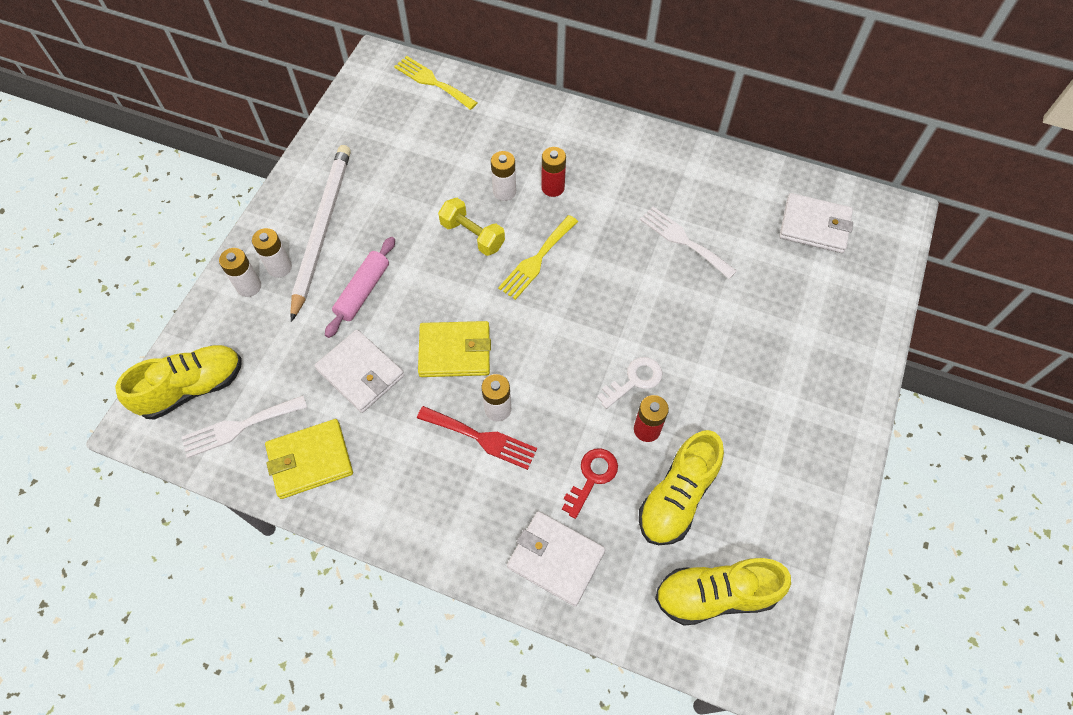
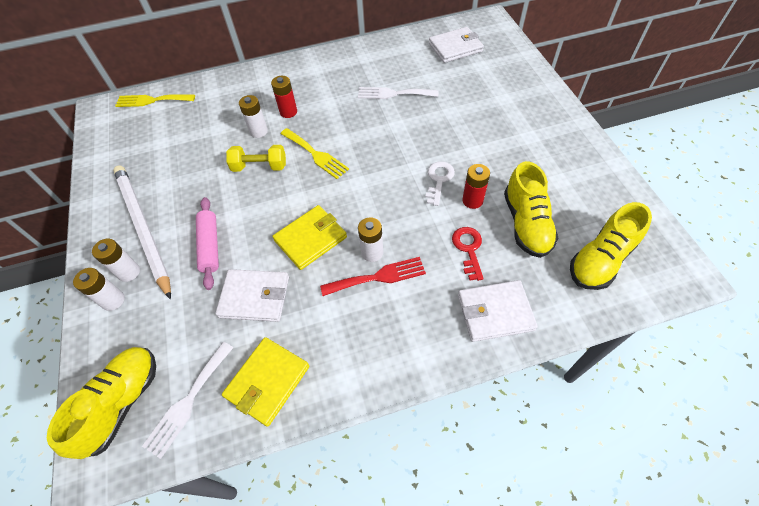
camera: 35 degrees left, 5 degrees down
(537, 260) = (315, 154): yellow fork -> yellow fork turned 45 degrees counterclockwise

